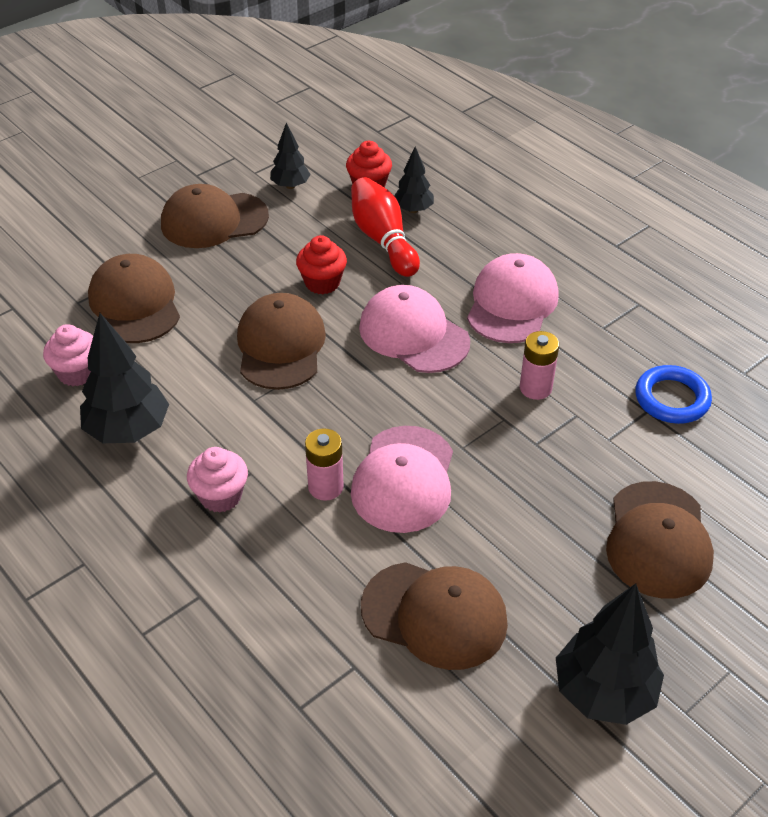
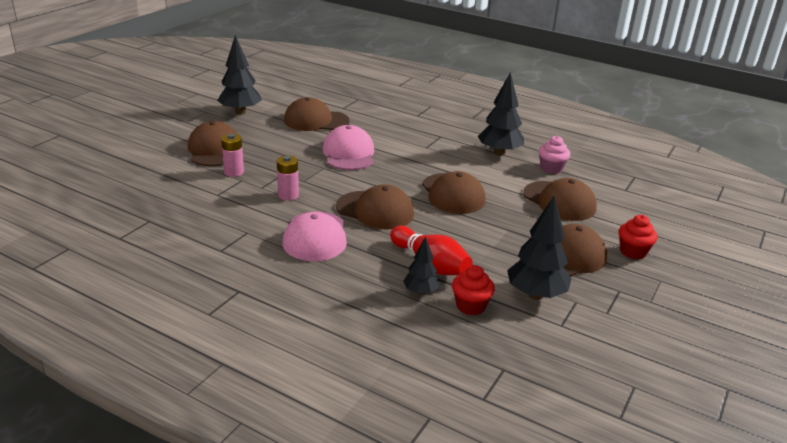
camera: 160 degrees right, 15 degrees down
(220, 496) = (433, 139): pink cupcake -> none
(290, 186) = (535, 295): black tree -> black tree, size x1.74
(322, 283) = (454, 229): red cupcake -> red cupcake (633, 252)
(325, 487) = (386, 147): pink battery -> pink battery (234, 172)
(413, 334) = (375, 210): pink cap -> brown cap
(672, 399) = (201, 201): blue ring -> none

